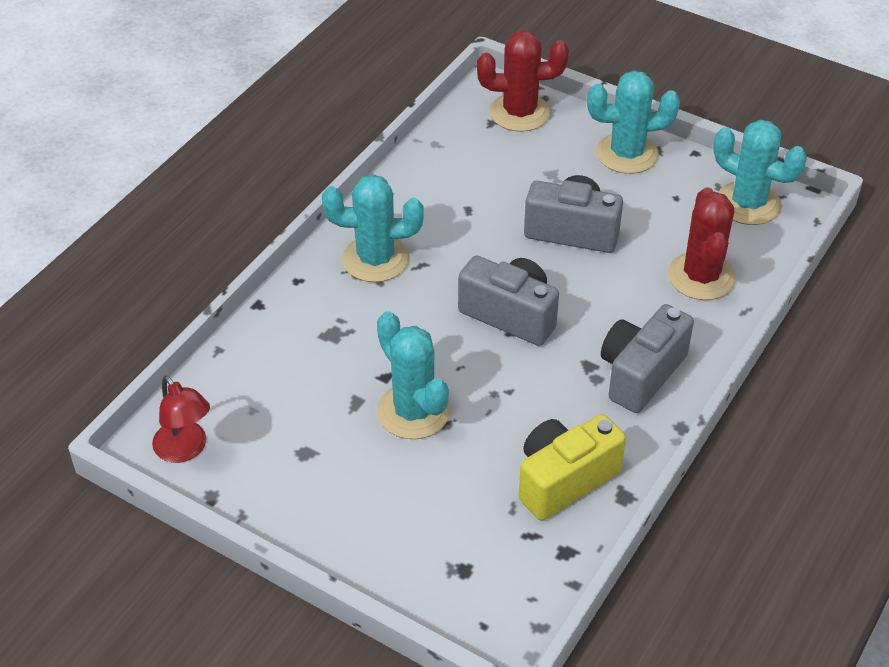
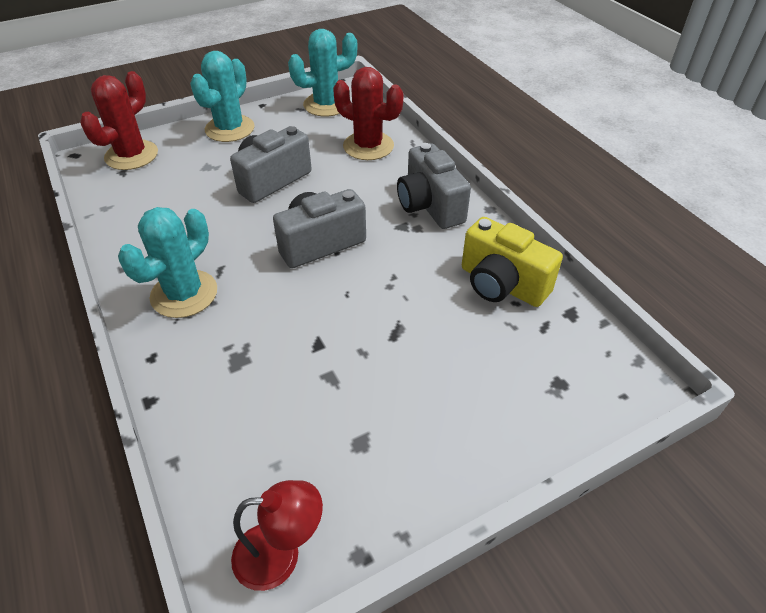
camera: 60 degrees left, 0 degrees up
(413, 411) = (371, 342): turquoise cactus -> none
(564, 480) = (501, 284): yellow camera -> yellow camera turned 45 degrees counterclockwise

